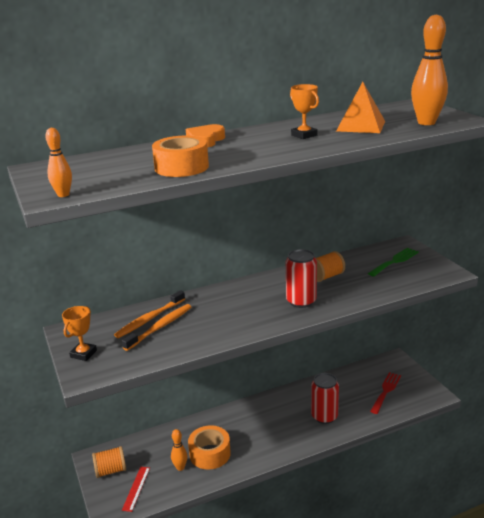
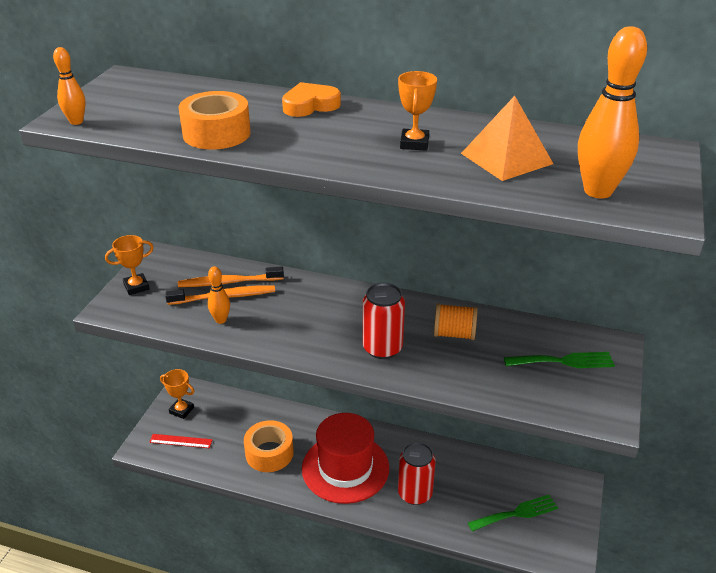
camera: 40 degrees right, 10 degrees up
(111, 470) = (181, 410): orange spool -> orange trophy
(136, 488) = (181, 441): red ruler -> red ruler turned 45 degrees clockwise
(180, 467) = (232, 448): orange bowling pin -> orange bowling pin (221, 320)
(268, 430) = (345, 468): none -> red hat
(386, 391) = (516, 513): red fork -> green fork

